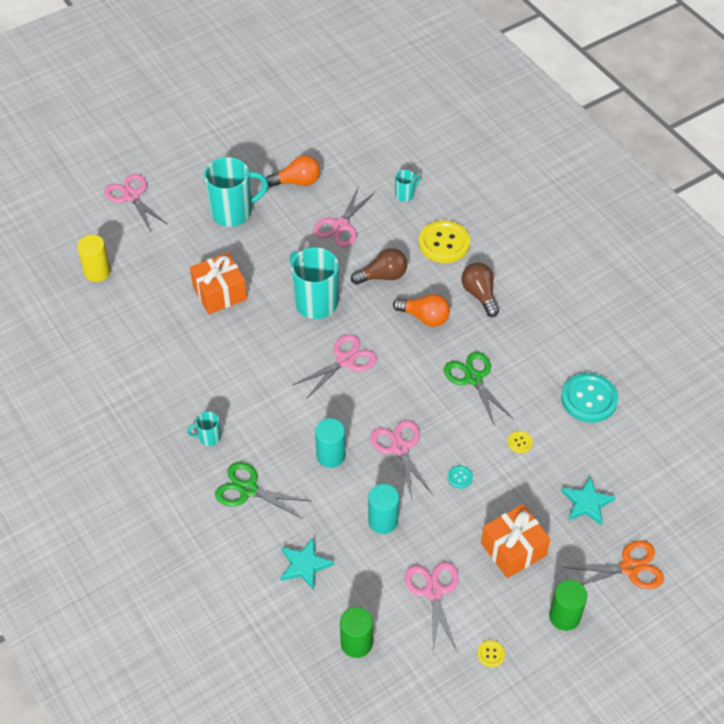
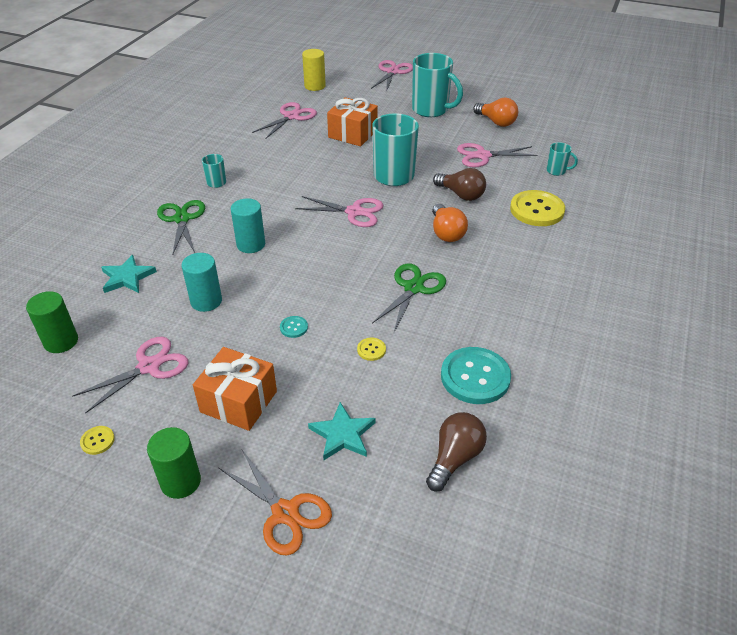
camera: 55 degrees right, 10 degrees down
(400, 447) = (294, 277): pink scissors -> pink scissors (291, 116)
(480, 295) = (509, 252): brown light bulb -> brown light bulb (454, 458)

